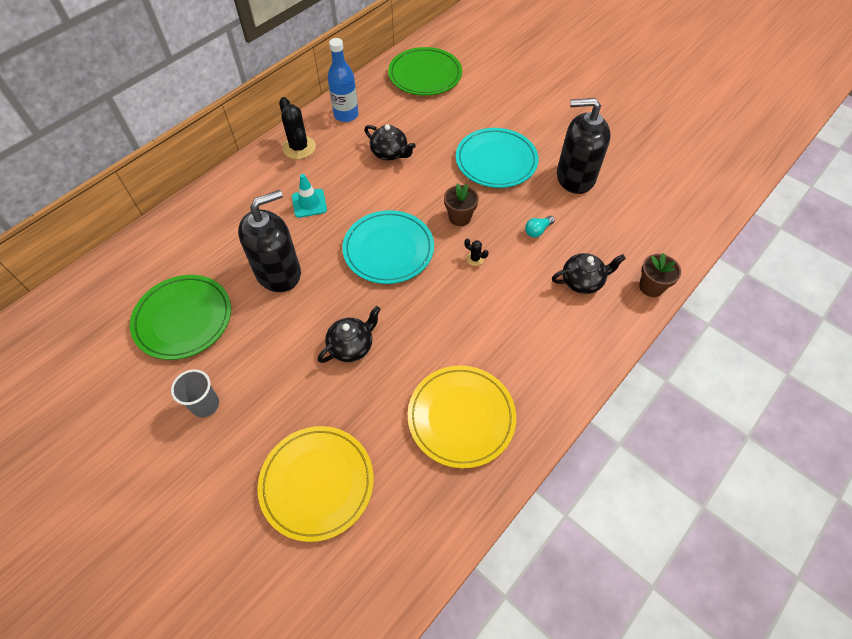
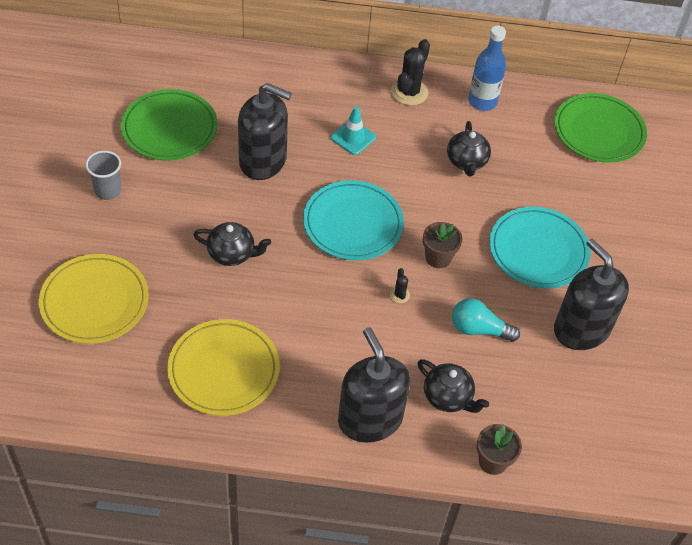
camera: 50 degrees right, 5 degrees down
(537, 230) = (479, 329): turquoise light bulb -> turquoise light bulb, size x1.61
(571, 341) = (370, 419): none -> black soap dispenser

